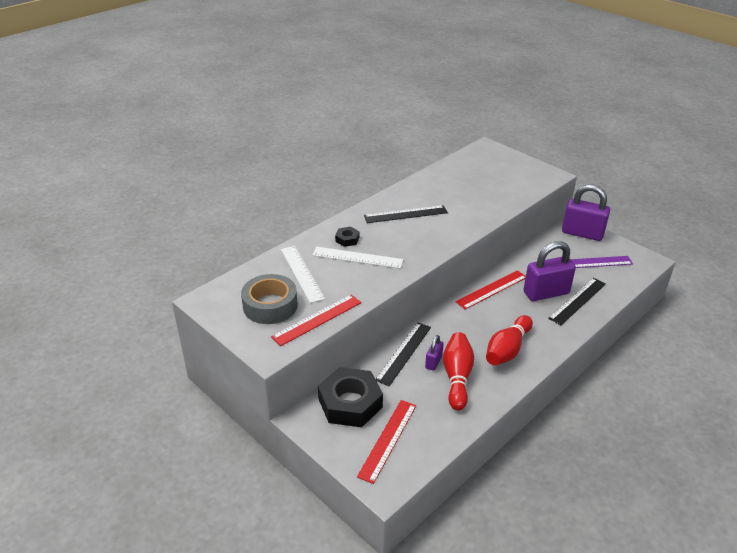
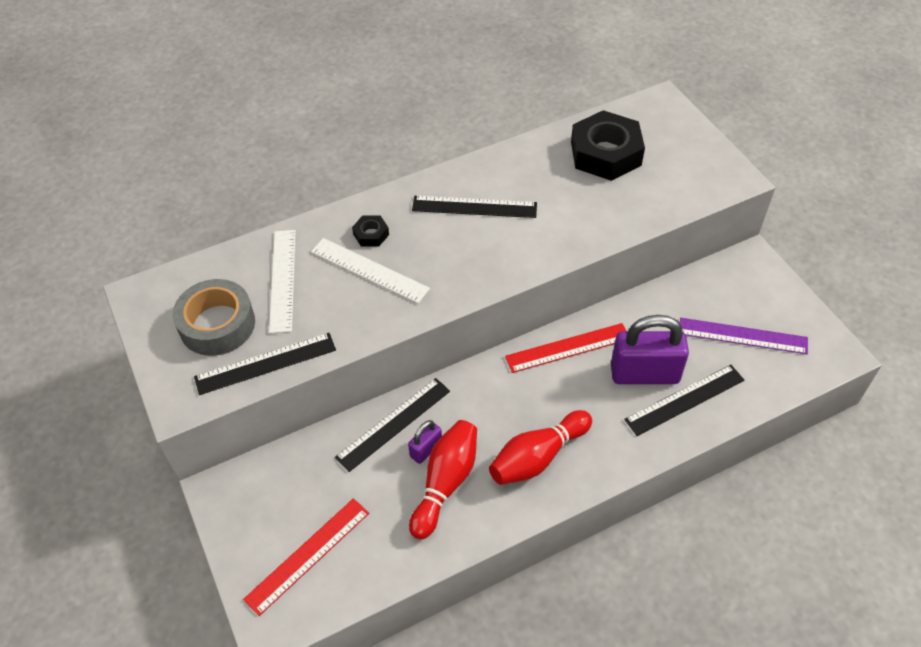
camera: 20 degrees right, 15 degrees up
(317, 319) = (265, 363): red ruler -> black ruler
(350, 403) = (287, 484): black nut -> black nut (605, 153)
(582, 233) = (758, 279): purple padlock -> none

